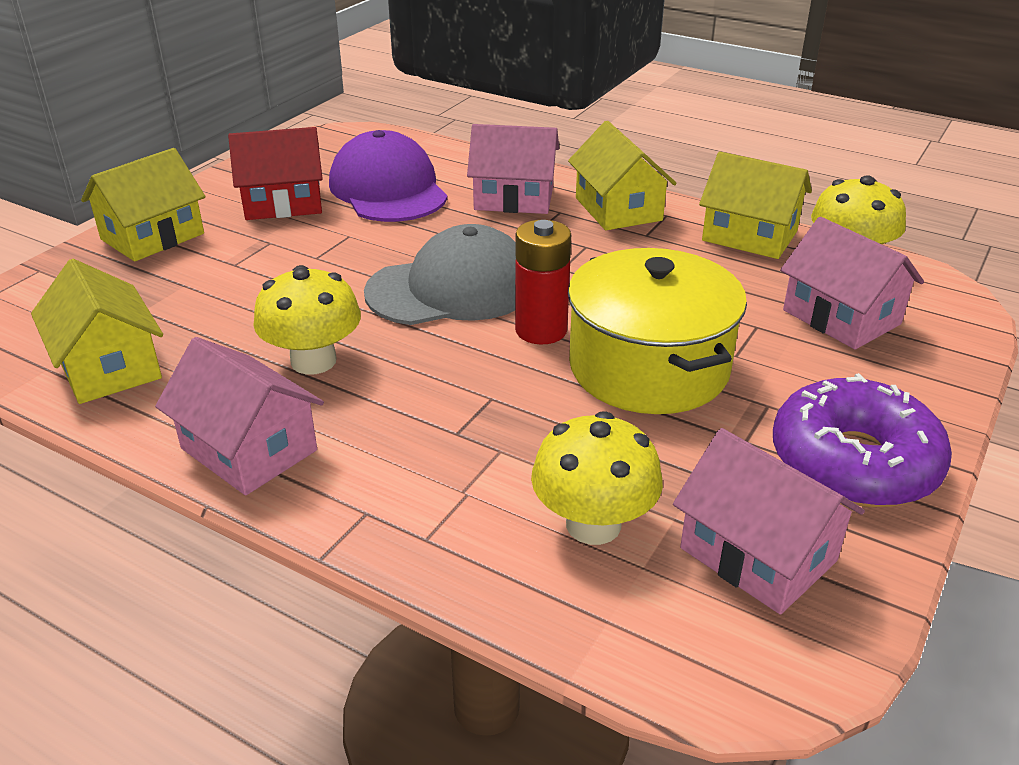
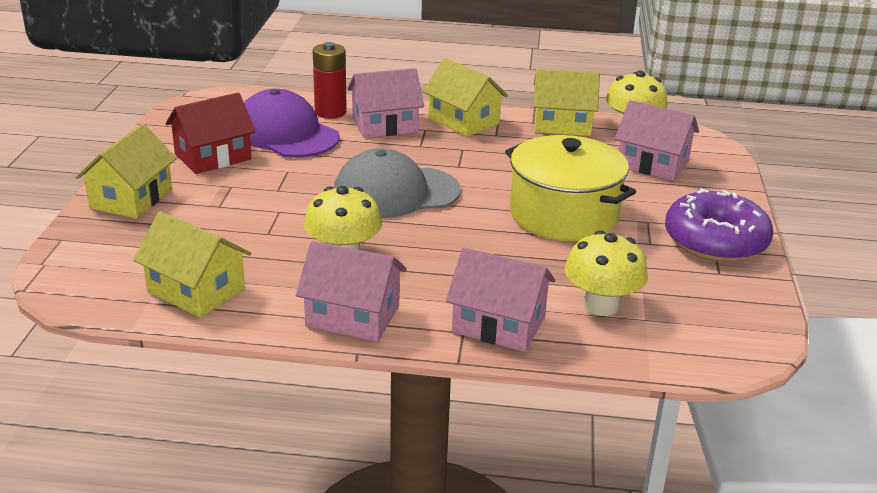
camera: 25 degrees left, 5 degrees down
(451, 289) = (396, 192): grey cap -> grey cap turned 150 degrees counterclockwise
(541, 330) = (479, 207): red battery -> red battery (330, 112)
(758, 554) = (699, 298): pink house -> pink house (498, 324)

